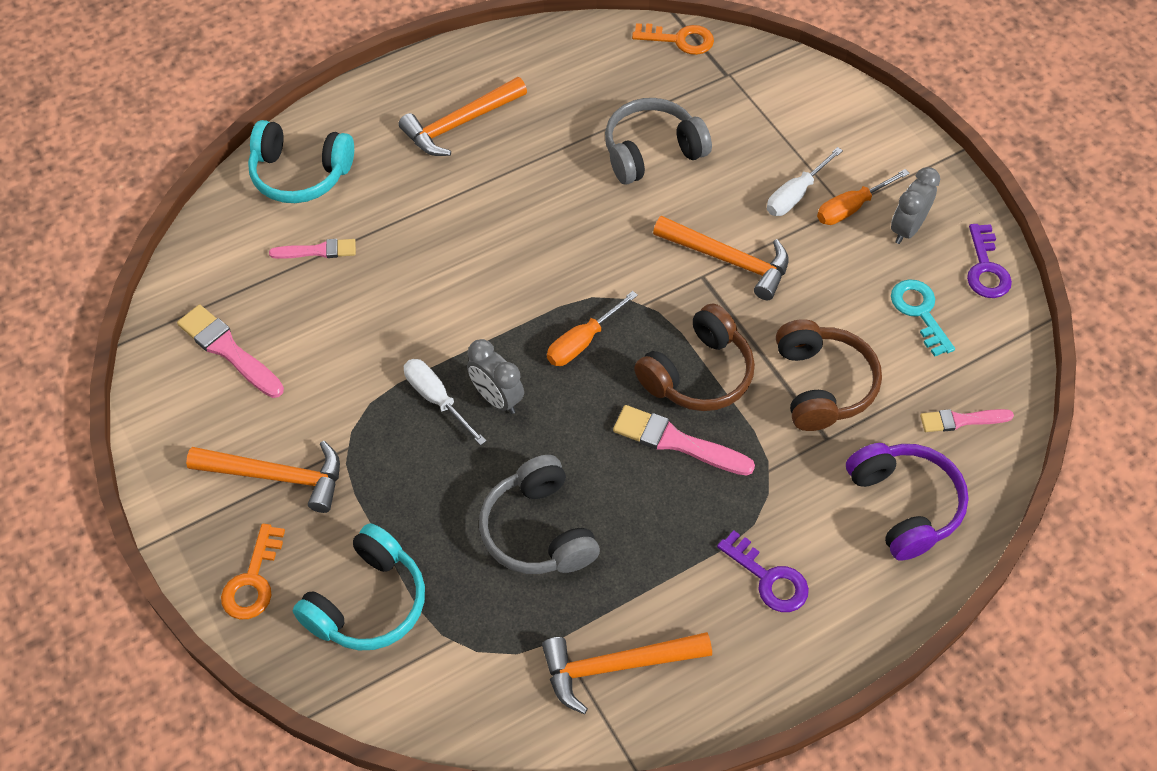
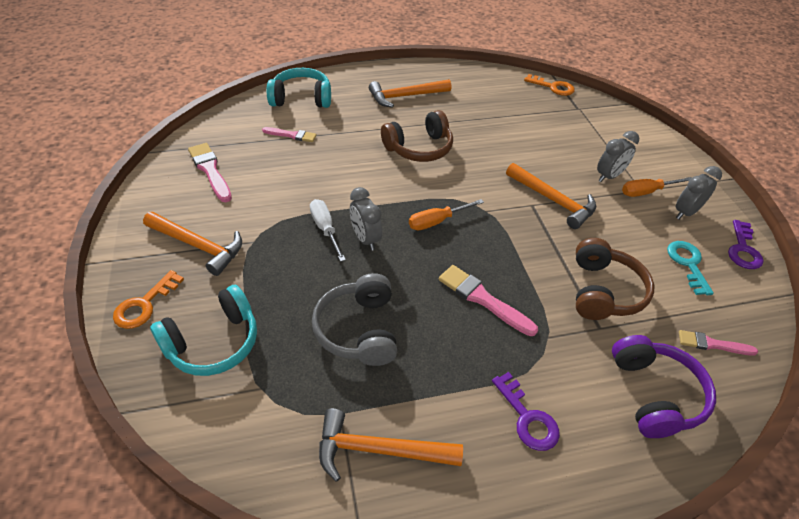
camera: 15 degrees right, 10 degrees down
(300, 174) = (301, 98): turquoise headphones -> turquoise headphones turned 150 degrees clockwise
(652, 151) = (518, 134): grey headphones -> none
(698, 374) = (512, 260): brown headphones -> brown headphones (419, 148)
(795, 195) = (609, 176): white screwdriver -> grey clock

